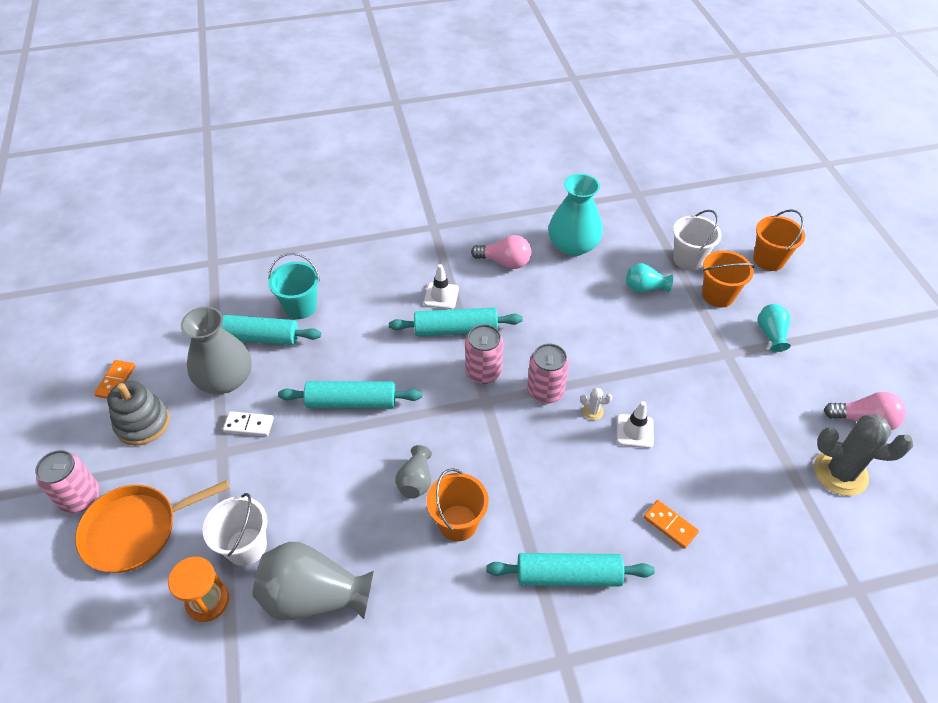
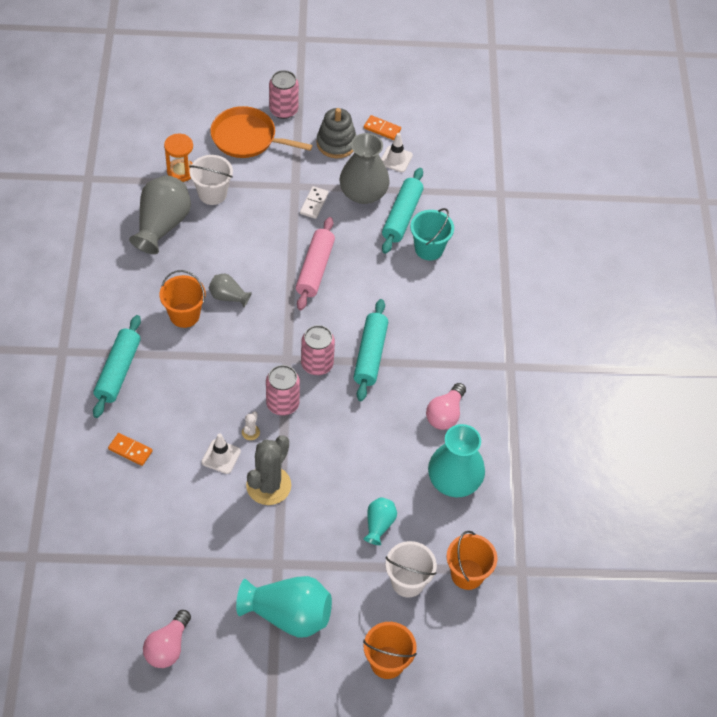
camera: 100 degrees right, 5 degrees up
(136, 530) = (247, 138): orange pan -> orange pan turned 60 degrees counterclockwise
(351, 402) = (315, 269): turquoise rolling pin -> pink rolling pin
(441, 296) = (414, 353): white traffic cone -> white traffic cone (396, 159)
(670, 525) = (130, 450): orange domino -> orange domino turned 60 degrees clockwise
(718, 295) = (351, 588): orange bucket -> orange bucket (467, 574)
(771, 334) = (288, 615): turquoise vase -> turquoise vase, size x1.91
(840, 473) = (126, 598): grey cactus -> grey cactus (268, 485)

